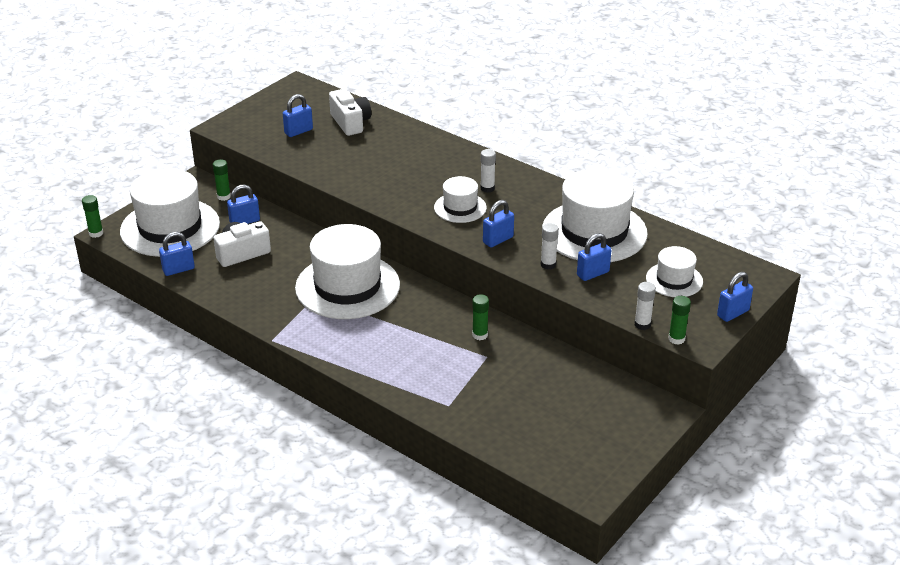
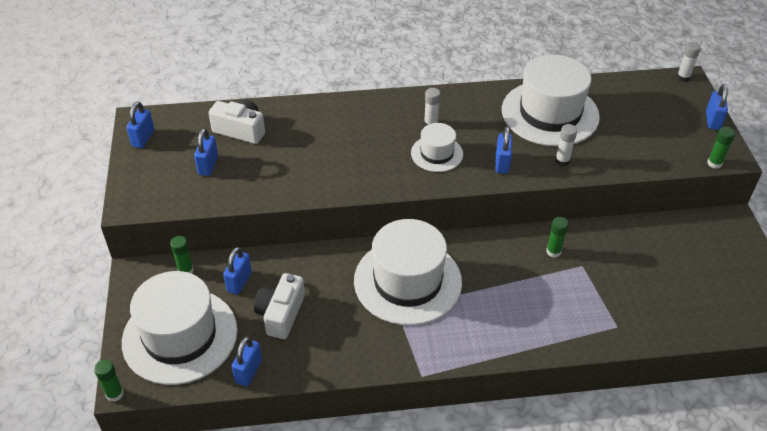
camera: 45 degrees left, 10 degrees up
(593, 274) = (598, 148): blue padlock -> blue padlock (143, 138)
(642, 324) = (682, 167): white glue stick -> white glue stick (683, 77)
(674, 280) = (648, 118): white hat -> none

